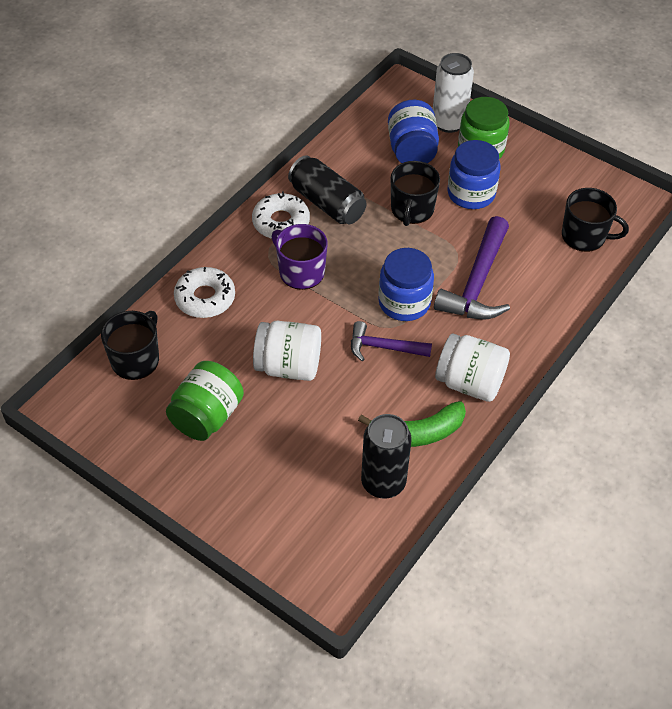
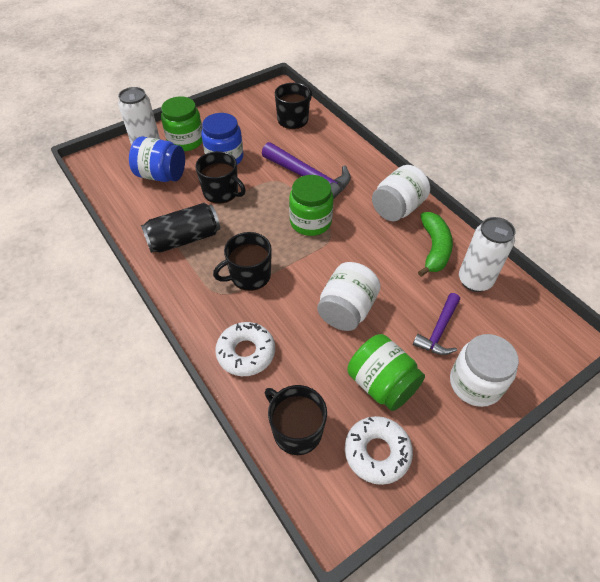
camera: 70 degrees left, 0 degrees up
(235, 500) = (475, 383): none -> white jar
(281, 222) = (187, 274): white donut -> white donut (377, 452)
(301, 272) = (249, 275): purple mug -> black mug
(383, 347) = (349, 245): purple hammer -> purple hammer (439, 330)
(383, 482) = (474, 280): black can -> white can
(404, 302) = (310, 222): blue jar -> green jar

